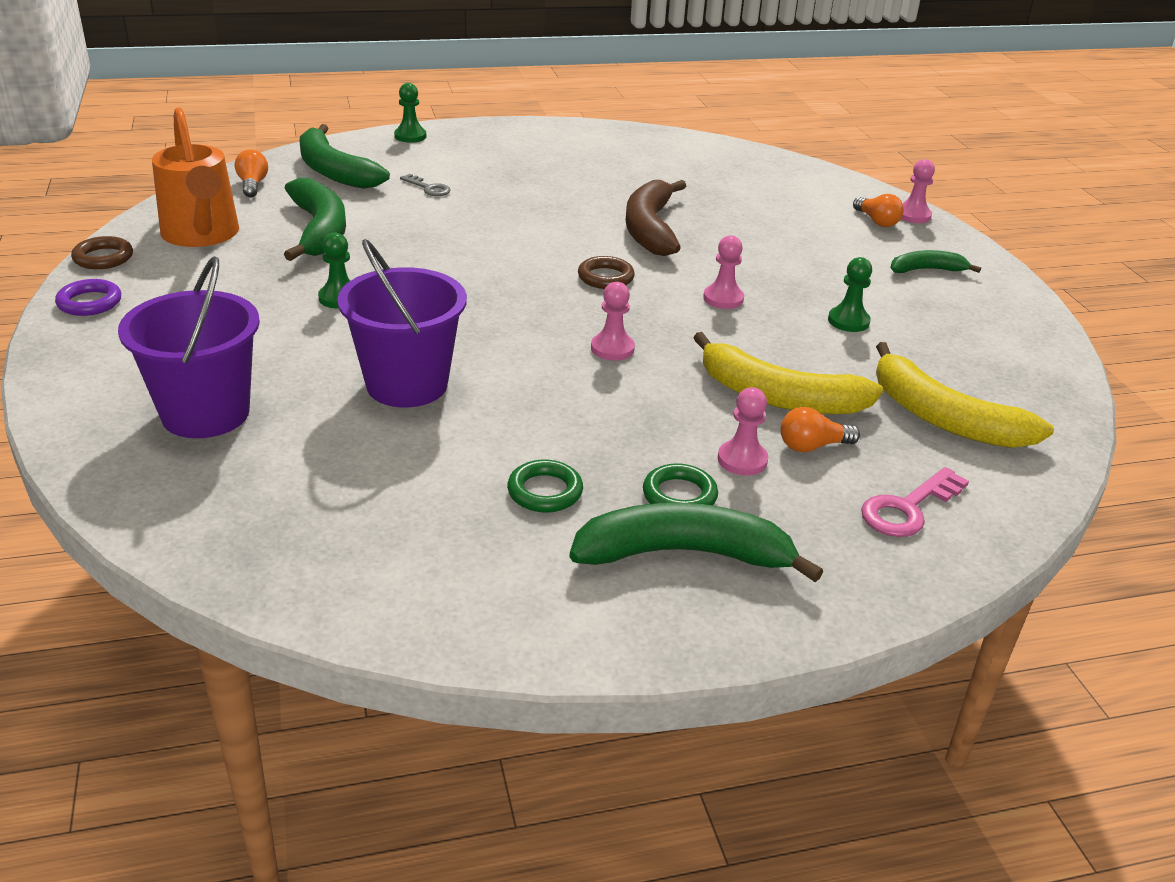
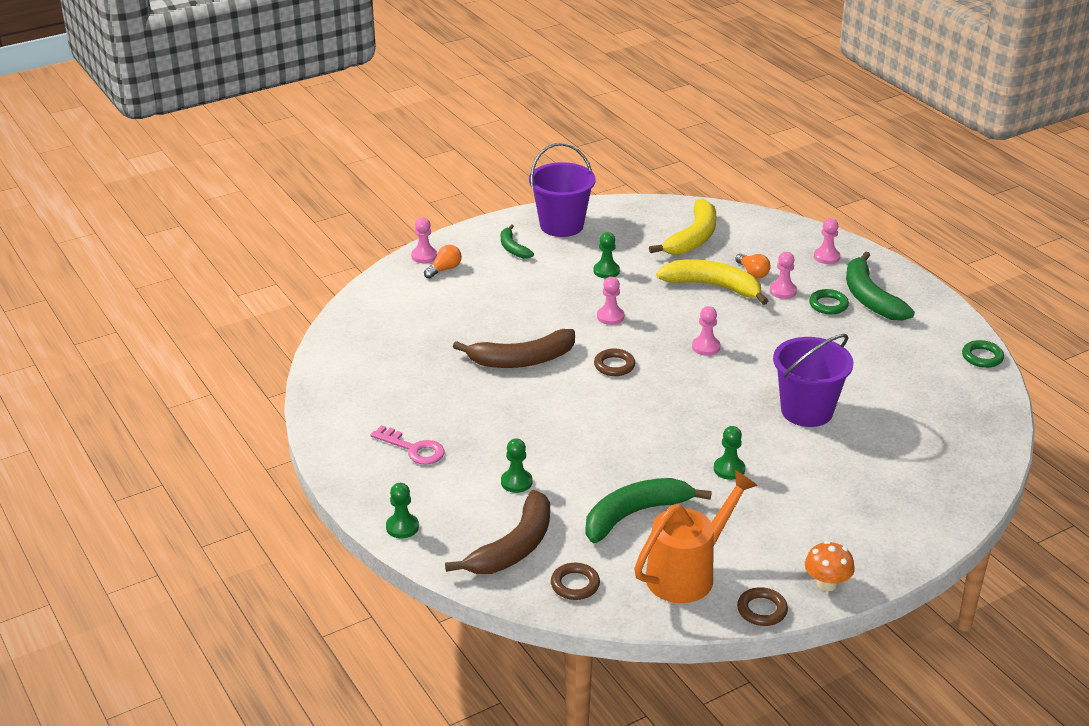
camera: 105 degrees left, 0 degrees up
(89, 302) = (827, 583): purple ring -> orange mushroom
(205, 413) = (898, 475): purple bucket -> purple bucket (561, 225)
(252, 185) = (575, 584): orange light bulb -> brown ring
(333, 171) = (514, 547): green banana -> brown banana
(428, 188) = (516, 482): grey key -> green pawn
(545, 491) = (860, 343): green ring -> green ring (982, 357)
(778, 397) = (713, 286): yellow banana -> yellow banana turned 75 degrees counterclockwise
(851, 549) = (826, 257): none -> pink pawn
(907, 508) = (782, 245): pink key -> pink key (413, 449)

